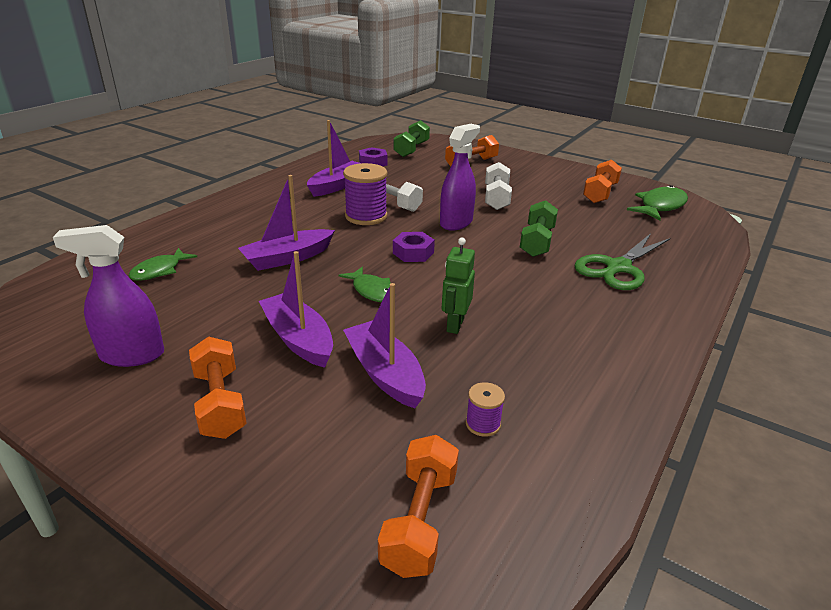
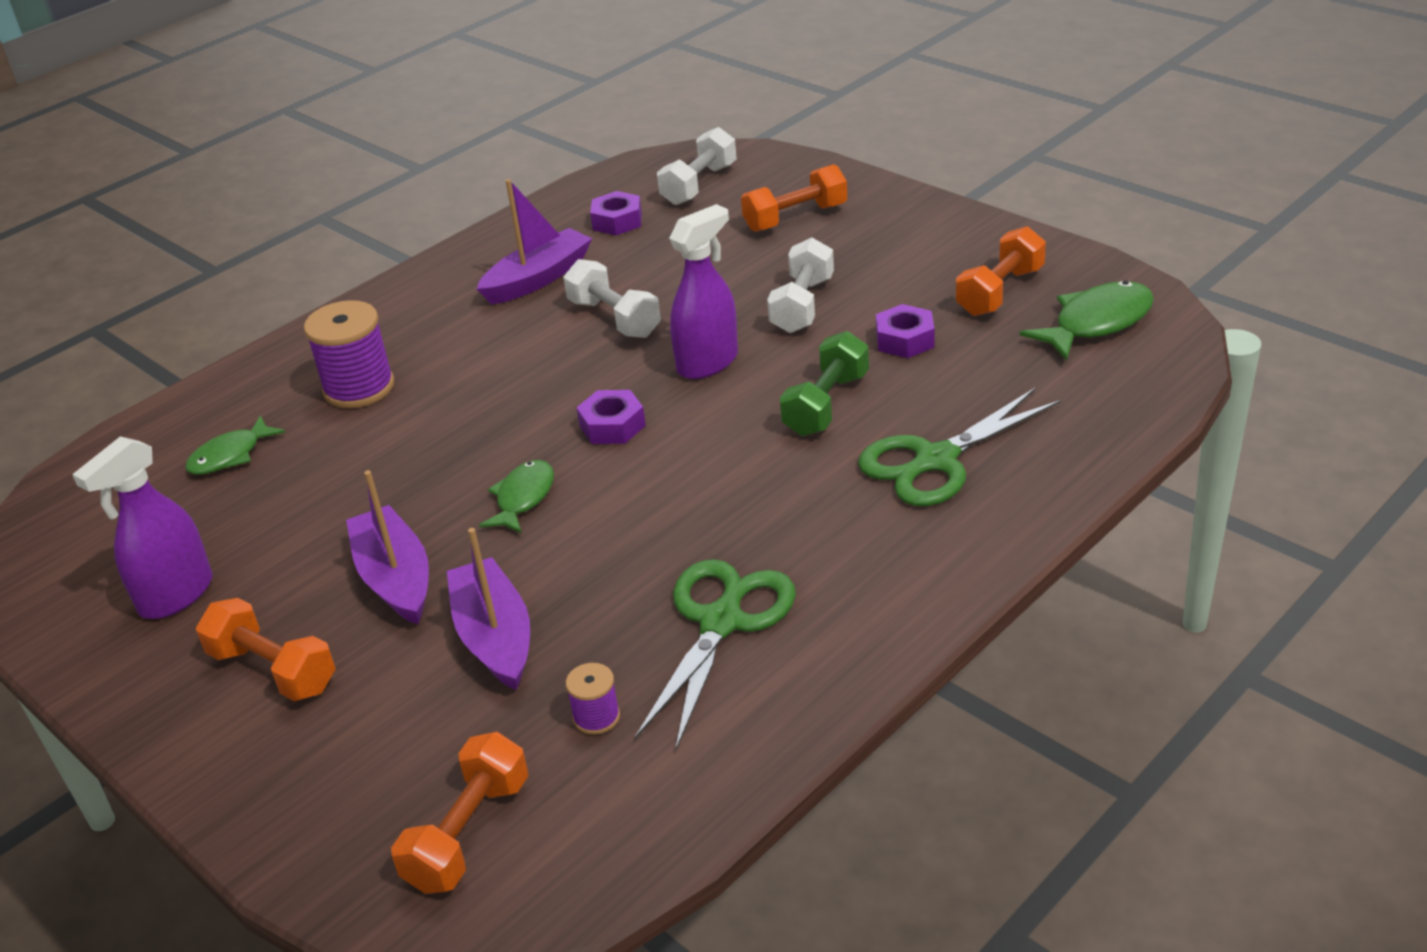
camera: 15 degrees right, 5 degrees up
(131, 355) = (176, 596): purple spray bottle -> purple spray bottle turned 60 degrees counterclockwise
(220, 403) = (273, 670): orange dumbbell -> orange dumbbell turned 45 degrees counterclockwise
(287, 258) = (417, 434): purple boat -> none
(366, 216) = (563, 348): purple spool -> purple spool (359, 388)
(371, 291) = (523, 498): green fish -> green fish turned 135 degrees counterclockwise
(411, 149) = (699, 185): green dumbbell -> white dumbbell
(454, 325) = (623, 562): green robot -> none
(539, 358) = (721, 622): none -> green scissors
(563, 213) = (905, 340): none -> purple nut

